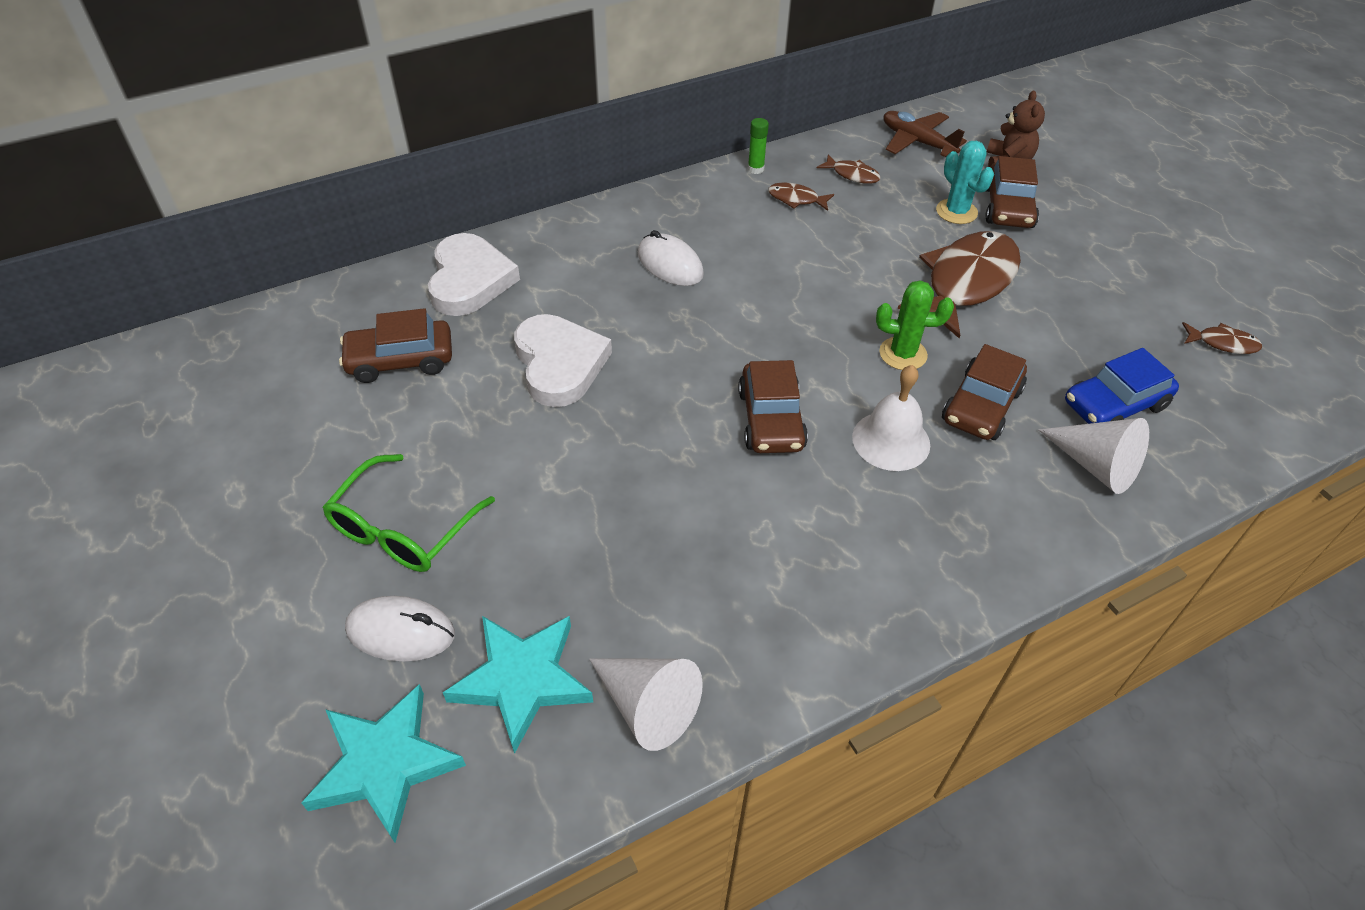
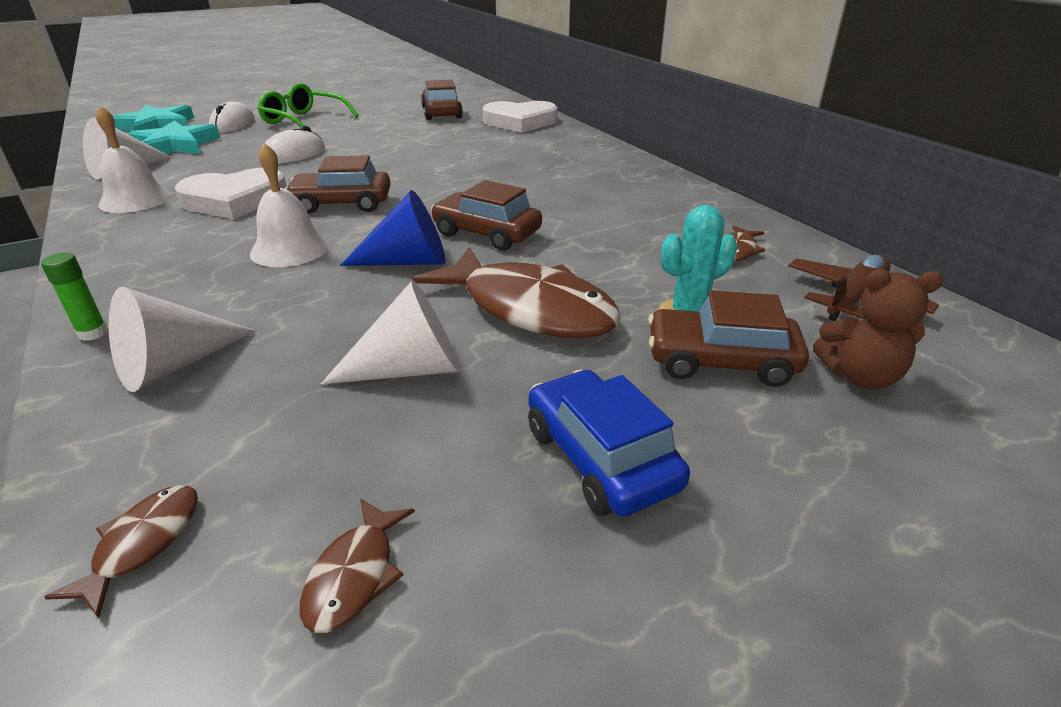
camera: 90 degrees right, 15 degrees down
(559, 364) = (428, 144): white heart -> white heart (234, 200)
(670, 264) = (545, 171): white mouse -> white mouse (293, 155)
(755, 169) = (715, 203): green glue stick -> green glue stick (93, 333)
(768, 636) = (135, 200): none -> white bell
(796, 199) = (668, 220): brown fish -> brown fish (143, 544)
(903, 354) = (407, 261): green cactus -> blue cone
(981, 406) = (311, 299): brown car -> brown car (486, 233)
(1059, 339) = (409, 369): none -> white cone
(1114, 405) = (264, 399): blue car -> blue car (600, 458)

